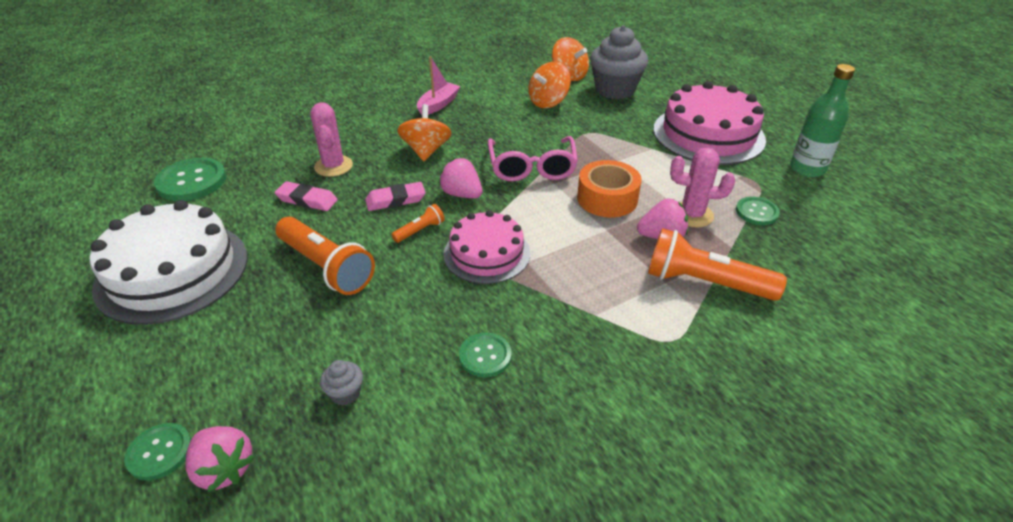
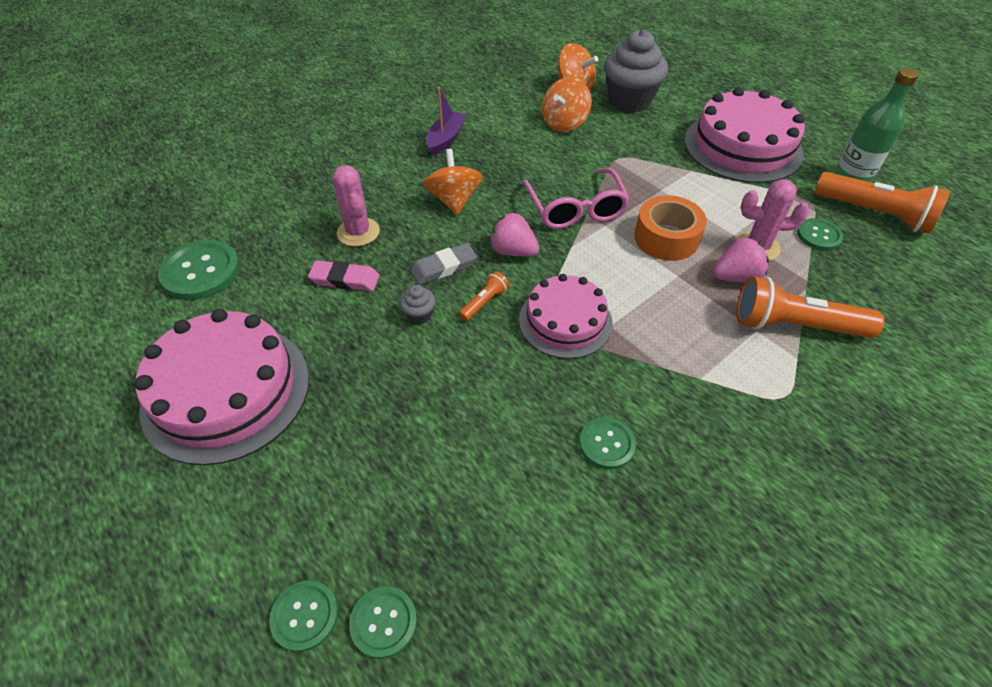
camera: 10 degrees left, 10 degrees up
(172, 271) = (226, 391): white cake -> pink cake
(224, 469) = (384, 622): pink strawberry -> green button
(326, 267) = (399, 362): orange flashlight -> orange flashlight (874, 214)
(345, 393) = (478, 511): grey cupcake -> grey cupcake (419, 315)
(395, 200) = (444, 267): pink eraser -> grey eraser
(438, 105) = (446, 139): pink boat -> purple boat

